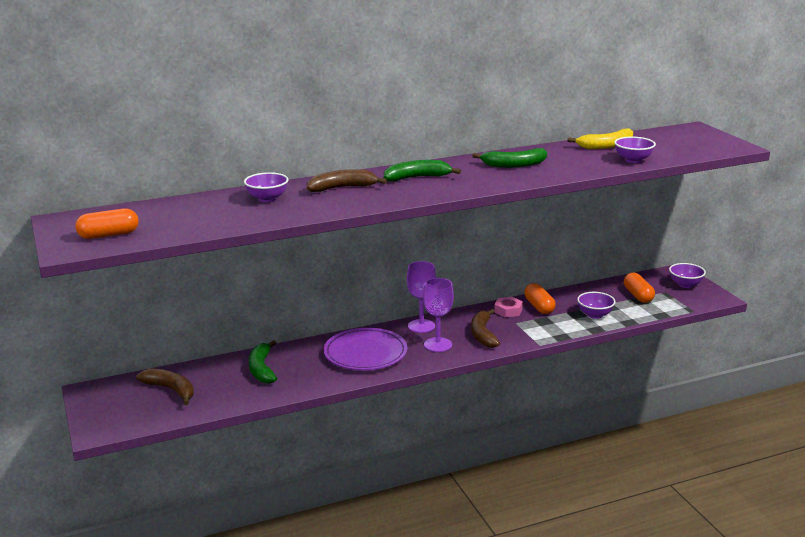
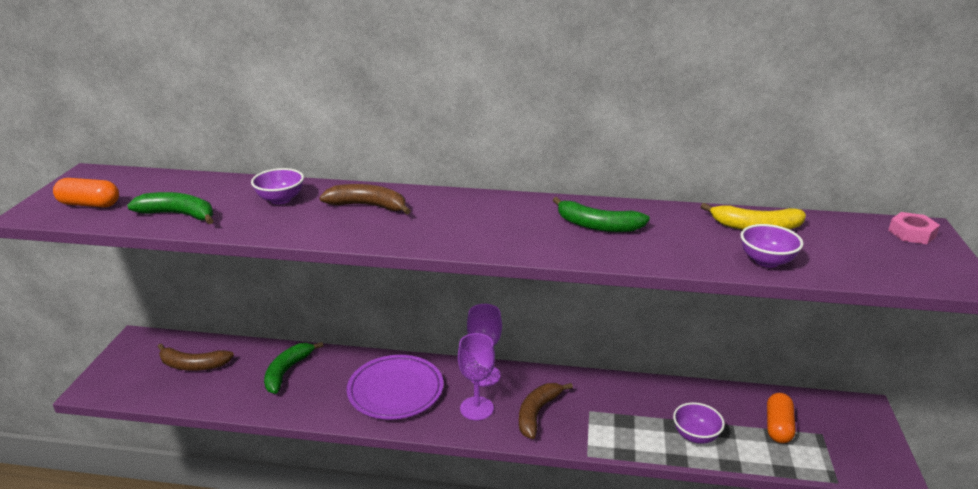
camera: 30 degrees right, 5 degrees up
(171, 390) = (193, 365): brown banana -> brown banana turned 120 degrees clockwise
(417, 177) = (463, 214): green banana -> green banana (179, 215)
(508, 311) = (596, 390): pink nut -> pink nut (911, 233)
(539, 307) = (637, 397): orange capsule -> none
(685, 284) = (860, 432): purple bowl -> none

